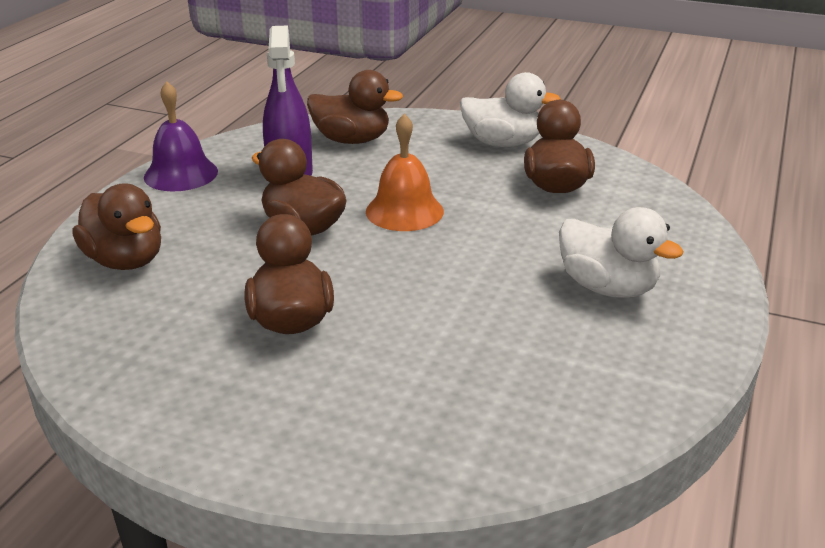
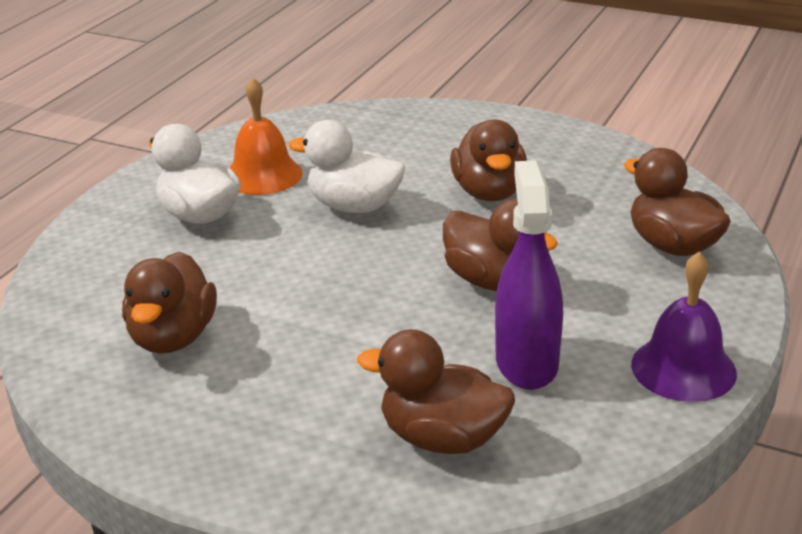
camera: 175 degrees left, 0 degrees up
(404, 211) = (375, 301): orange bell -> orange bell (263, 175)
(502, 143) = (204, 424): white duck -> white duck (354, 206)

